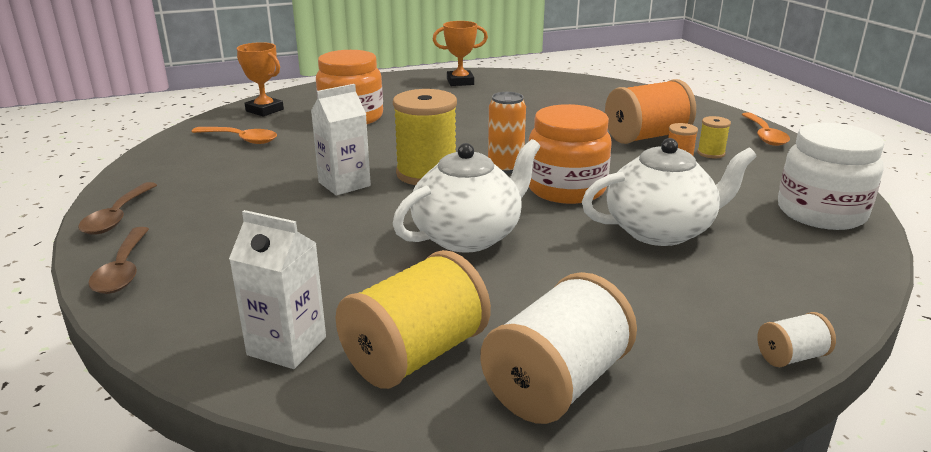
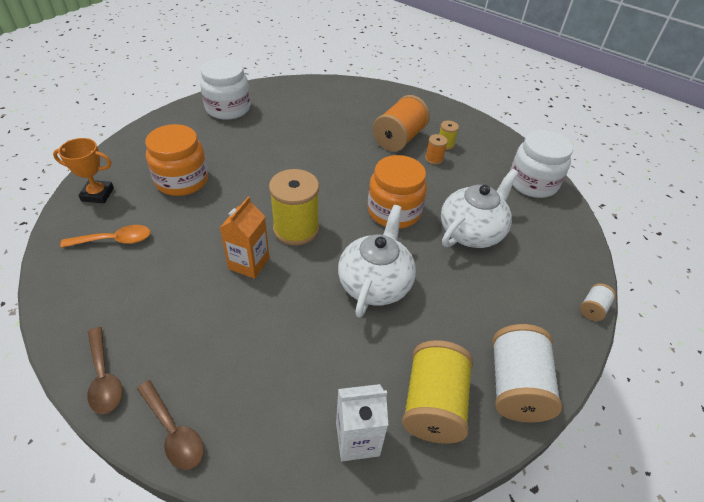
camera: 35 degrees left, 20 degrees up
(344, 184) = (249, 263): white carton -> orange carton
(460, 82) = (228, 108): orange trophy -> white jar
(505, 167) = (341, 202): orange can -> none
(764, 135) = (460, 116): orange spoon -> none

